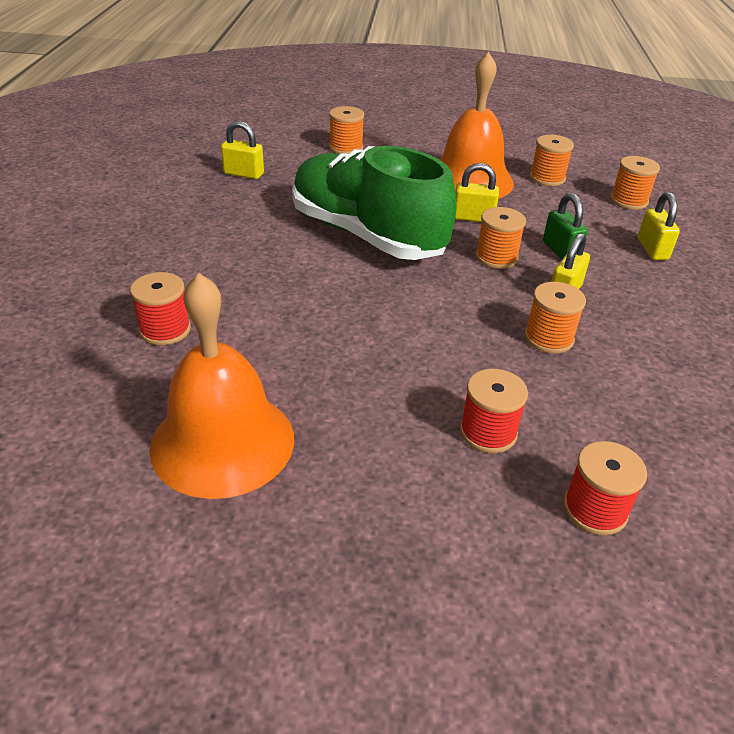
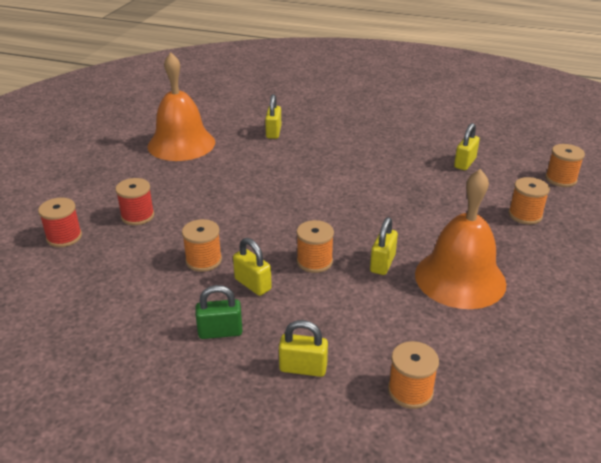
camera: 105 degrees right, 5 degrees down
(165, 330) = (273, 132): red spool -> yellow padlock
(366, 235) = (361, 205): green shoe -> none
(547, 178) = (468, 337): orange spool -> orange spool (560, 179)
(560, 251) = (315, 301): green padlock -> green padlock (220, 332)

